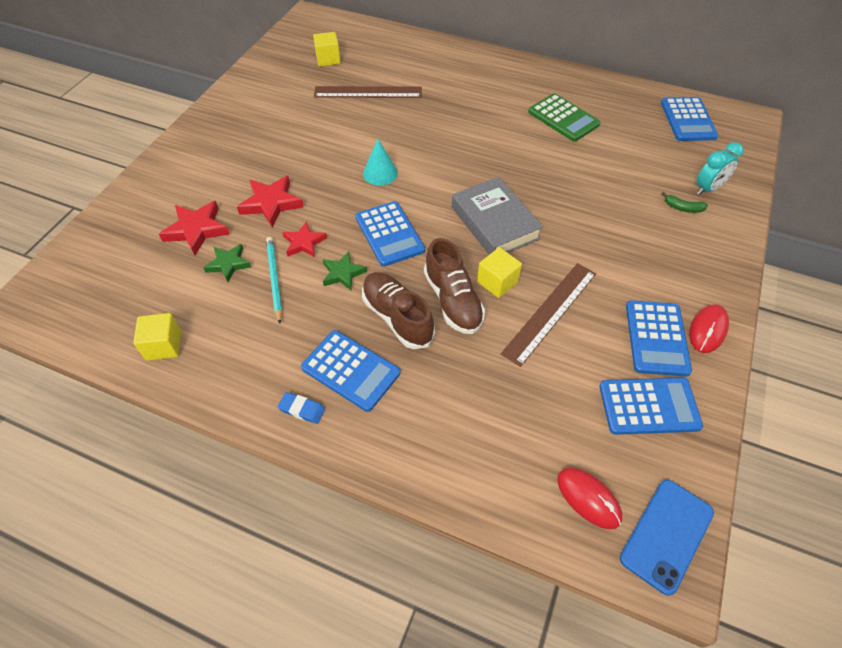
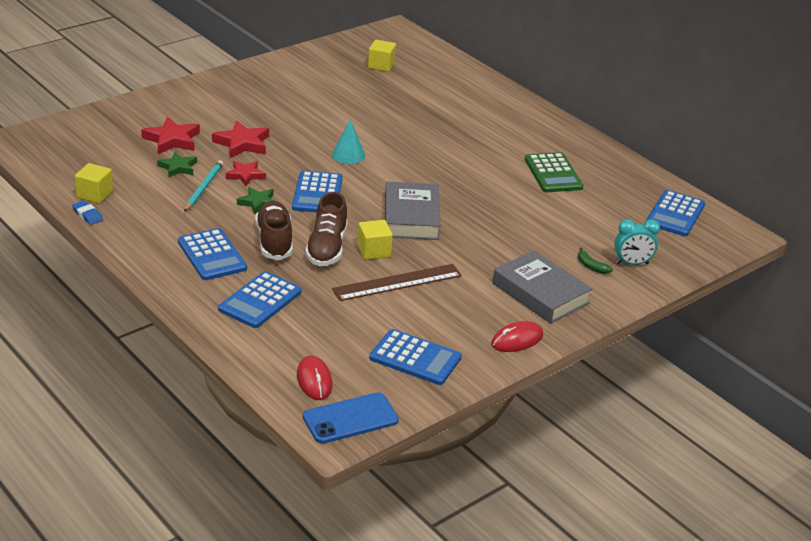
camera: 25 degrees right, 20 degrees down
(302, 409) = (159, 261): blue eraser -> blue eraser (87, 215)
(368, 92) = (393, 99): brown ruler -> none
(657, 338) = (468, 328): blue calculator -> blue calculator (260, 301)
(674, 260) = (540, 293): none -> grey book

